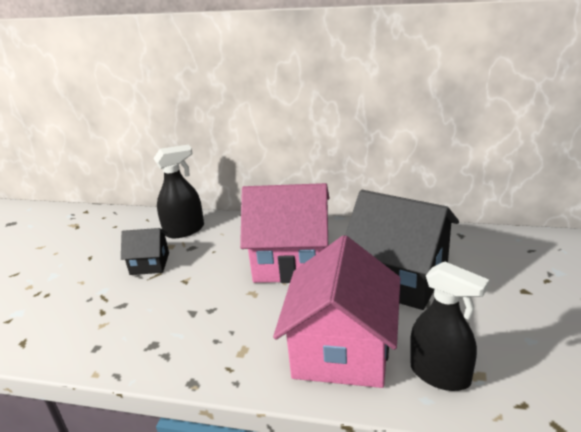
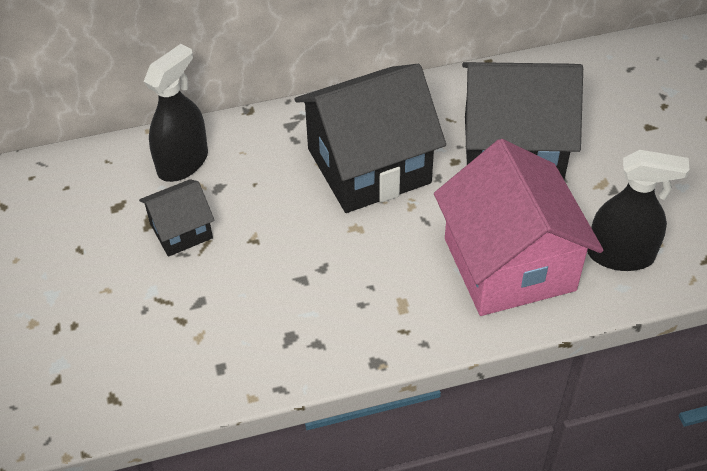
camera: 30 degrees left, 20 degrees up
(291, 260) = (369, 166): pink house -> black house

